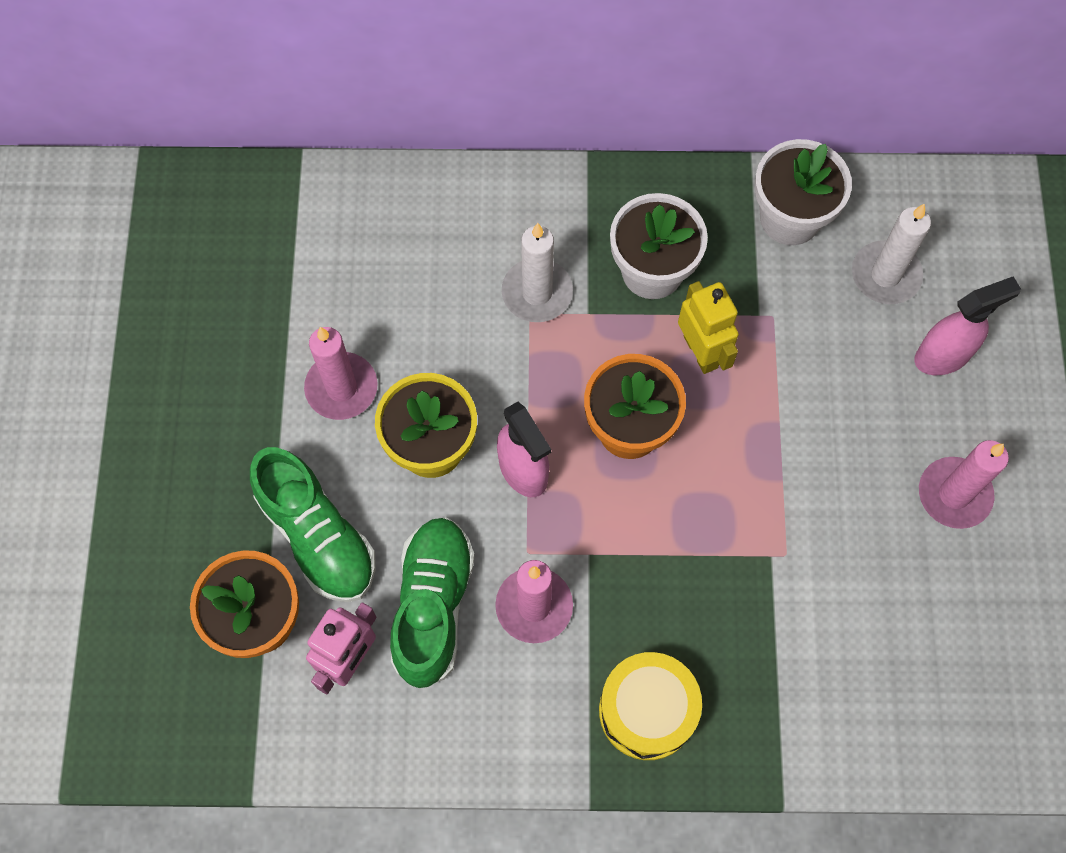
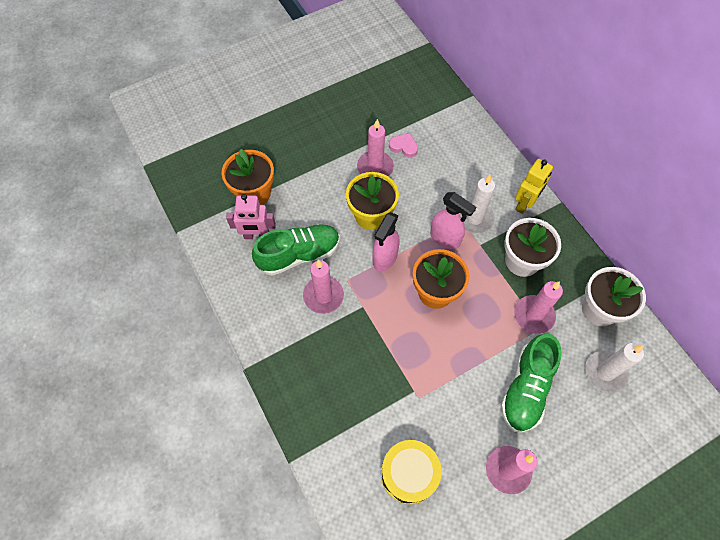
camera: 60 degrees right, 5 degrees down
(317, 535) = (303, 194): green shoe -> green shoe (526, 388)
(331, 318) = (404, 146): none -> pink heart
(647, 711) = (302, 371): yellow drum -> yellow drum (409, 474)
(701, 352) = (497, 304): yellow robot -> yellow robot (524, 204)
(748, 312) = (533, 315): none -> pink candle
(943, 356) = (582, 425): pink spray bottle -> pink spray bottle (445, 238)

